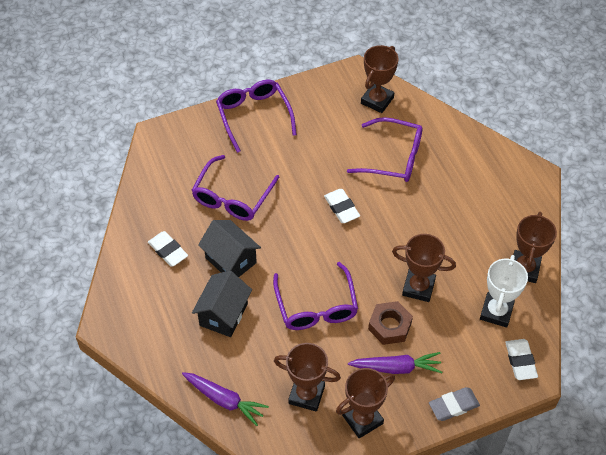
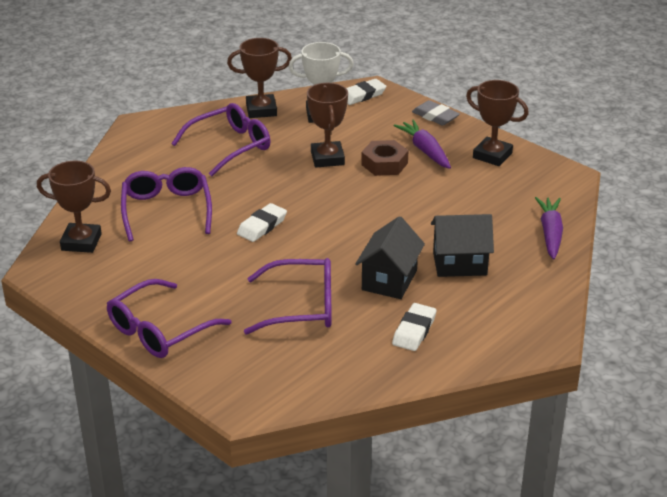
camera: 115 degrees left, 20 degrees down
(306, 394) = (498, 190): brown trophy -> none
(316, 306) = (398, 210): purple glasses -> purple glasses (229, 146)

